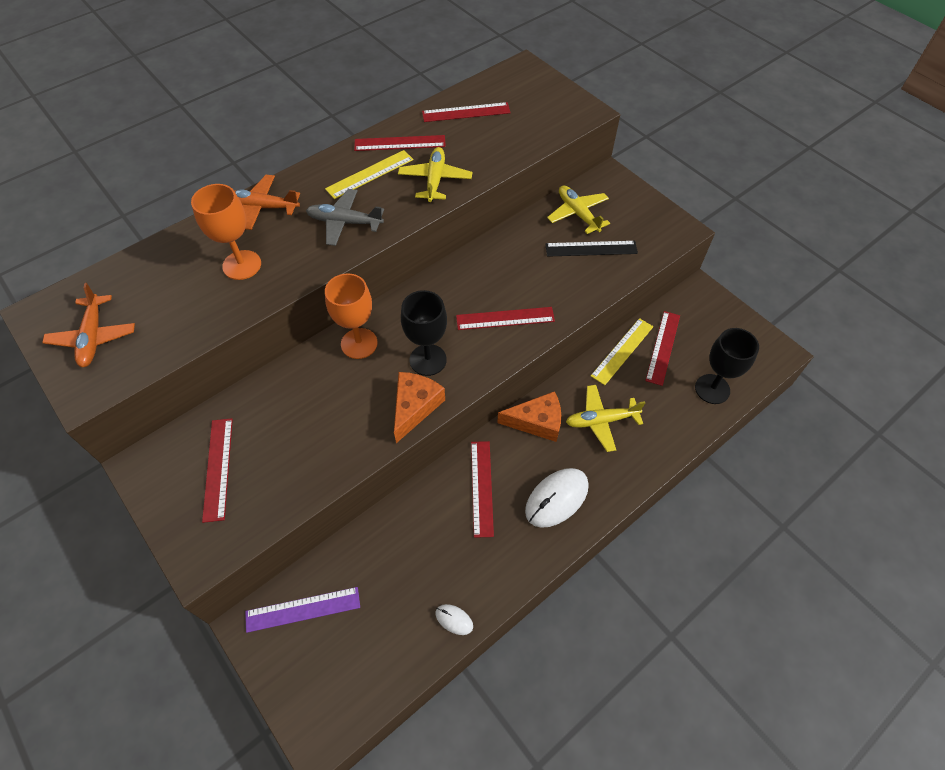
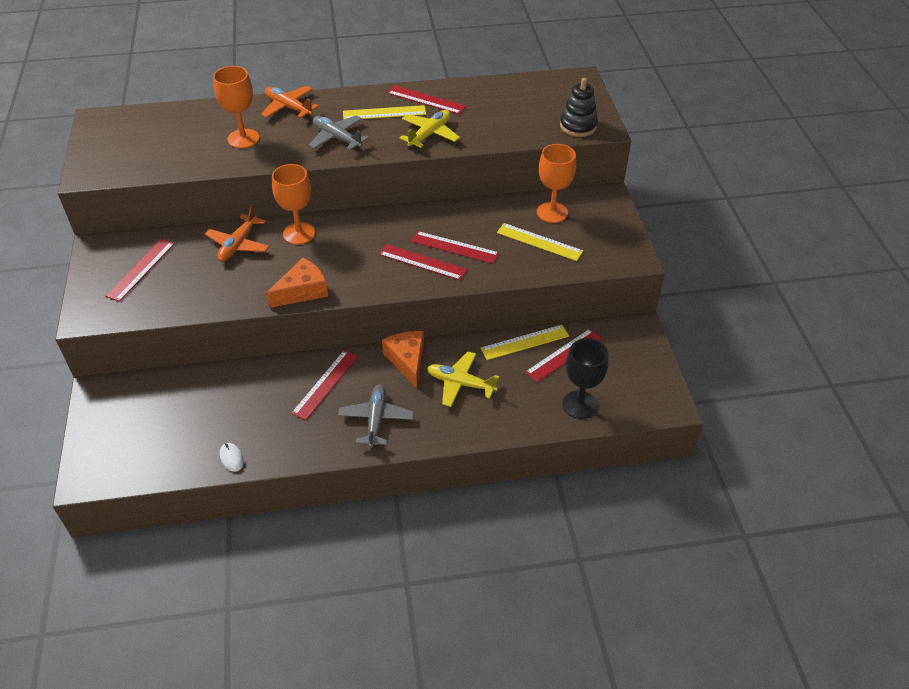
camera: 30 degrees right, 10 degrees down
(93, 337) = (116, 146): orange plane -> orange plane (238, 245)
(303, 609) = (137, 398): purple ruler -> none
(428, 360) = (339, 265): black goblet -> none
(466, 112) = (499, 96): red ruler -> red ruler (454, 247)
(537, 422) = (407, 360): orange cheese -> orange cheese turned 135 degrees counterclockwise
(556, 498) = (376, 419): white mouse -> grey plane
(564, 117) = (578, 126): none -> black stacking toy
(578, 214) = (552, 212): yellow plane -> orange goblet
(591, 249) = (539, 242): black ruler -> yellow ruler

